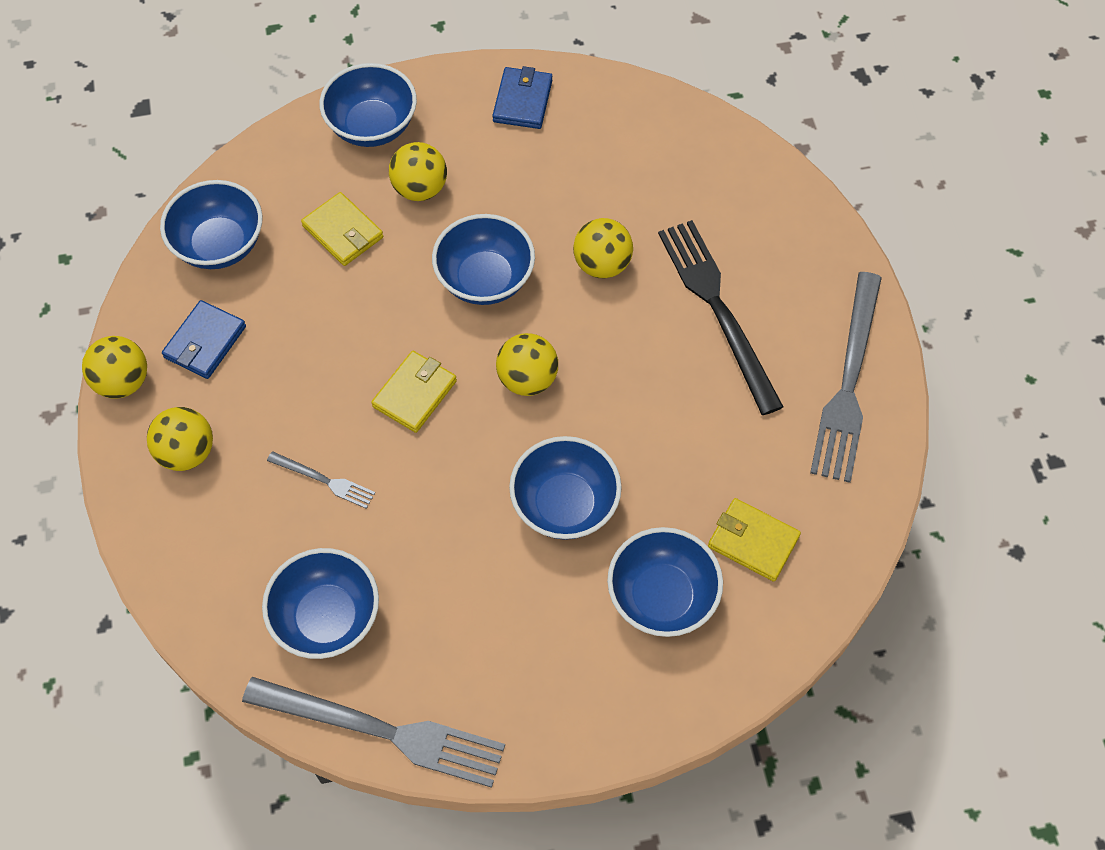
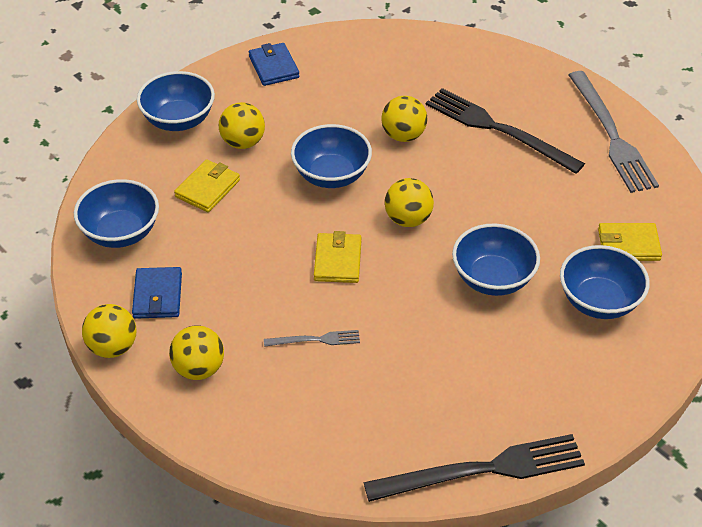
camera: 30 degrees left, 15 degrees down
(327, 617) = (386, 421): blue bowl -> none
(343, 232) = (207, 188): yellow wallet -> yellow wallet turned 75 degrees counterclockwise
(382, 731) = (482, 470): grey fork -> black fork

